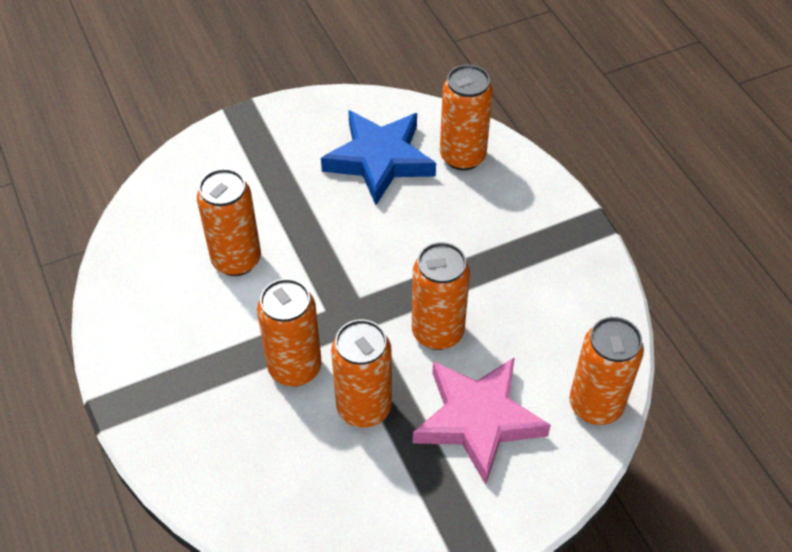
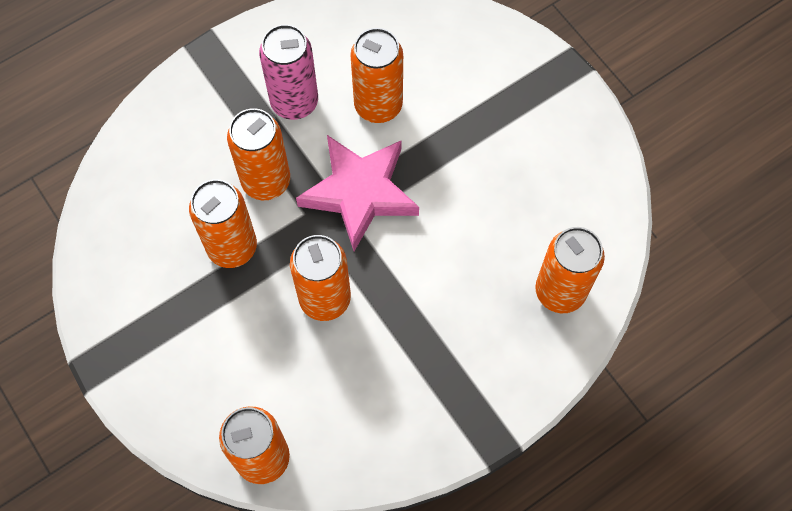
camera: 80 degrees right, 15 degrees up
(209, 331) = (294, 102): none -> pink can
(379, 160) = (534, 209): blue star -> none
(478, 420) = (232, 349): pink star -> pink star (360, 193)

